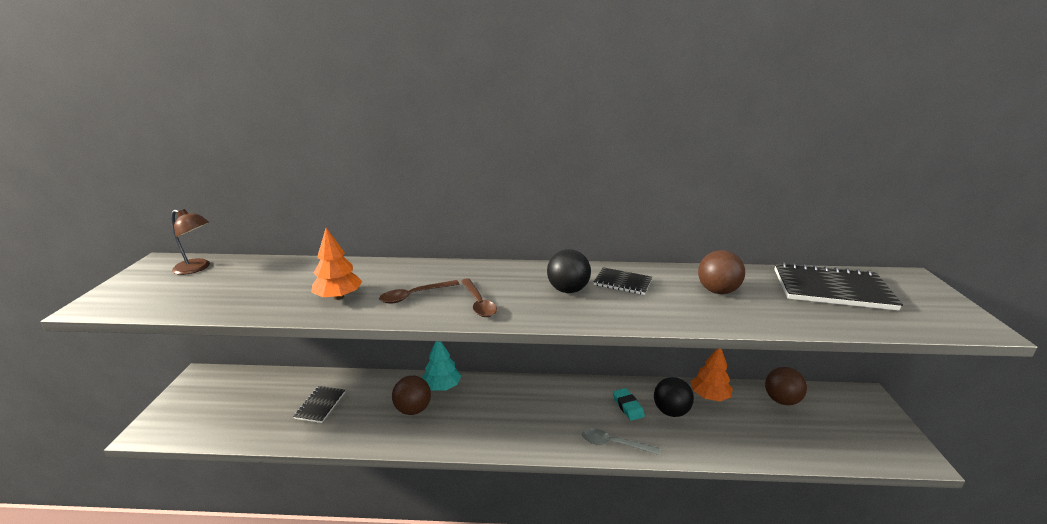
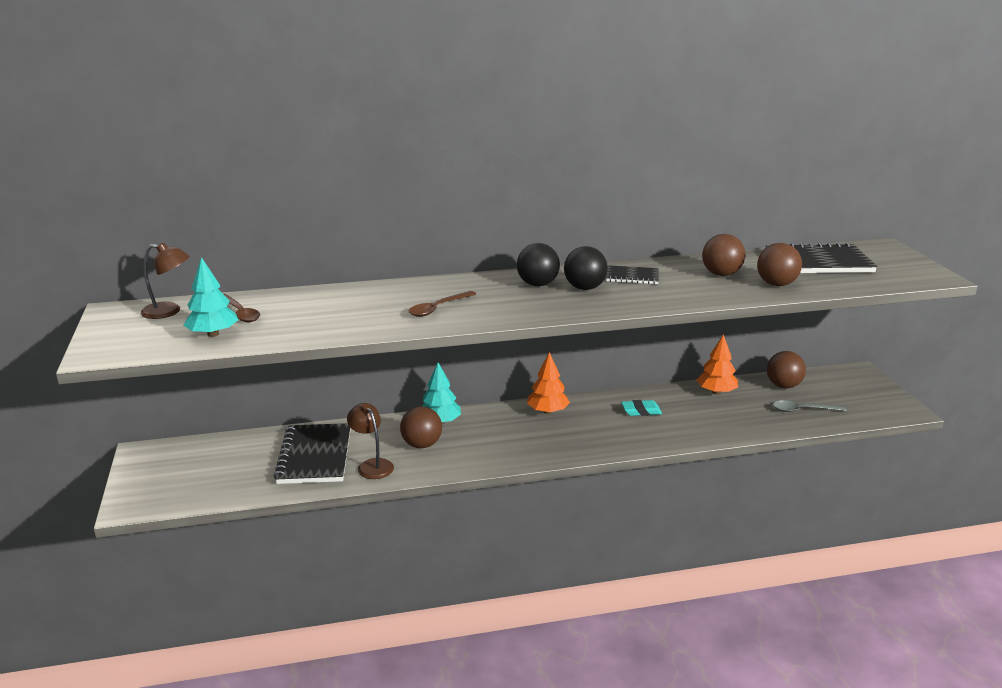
camera: 15 degrees left, 0 degrees up
(203, 297) = (213, 334): none -> turquoise tree
(320, 405) = (315, 456): black notebook -> black notebook, size x1.86
(338, 297) = (361, 318): orange tree -> orange tree (547, 411)
(359, 425) = (372, 465): none -> brown lamp
(478, 303) = (507, 307): brown spoon -> brown spoon (240, 313)
(613, 444) = (640, 441): grey spoon -> grey spoon (803, 410)
(628, 406) = (641, 411): turquoise eraser -> turquoise eraser turned 60 degrees counterclockwise
(671, 411) = (684, 409): black ball -> black ball (537, 284)
(776, 312) = (776, 284): none -> brown ball

